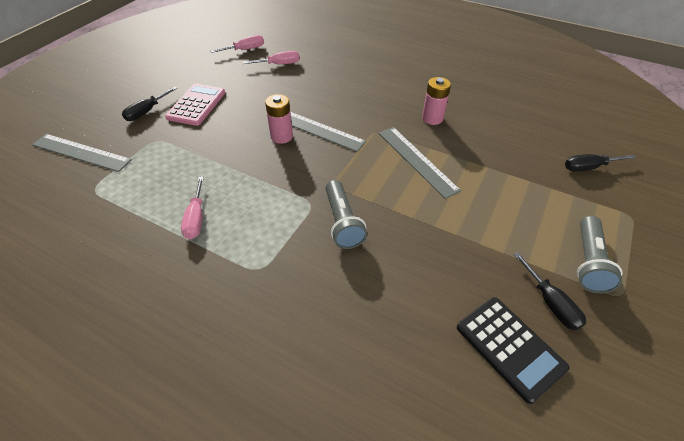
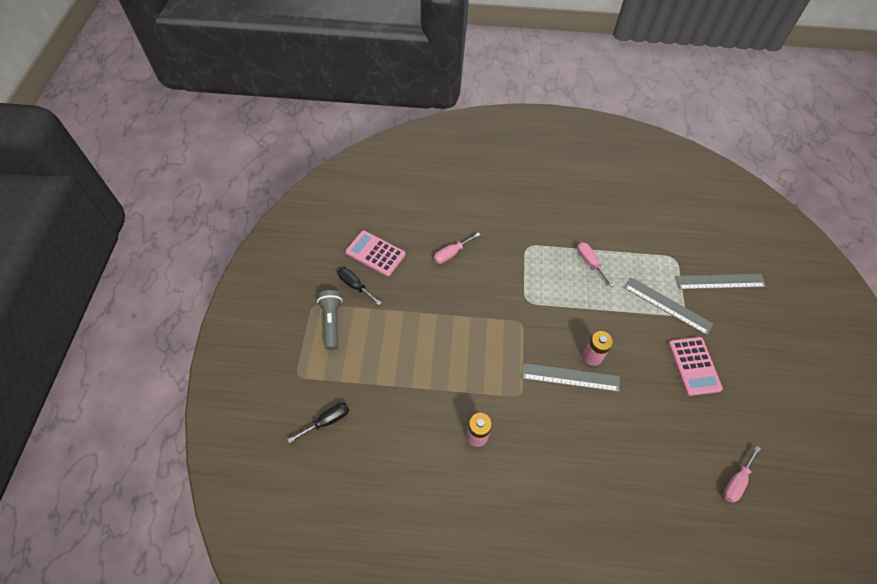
camera: 155 degrees right, 10 degrees up
(147, 112) = (724, 340): black screwdriver -> none
(279, 64) = (677, 467): pink screwdriver -> pink screwdriver (451, 253)
(342, 222) = (497, 294): grey flashlight -> none
(417, 160) = (470, 372): grey ruler -> grey ruler (667, 305)
(509, 347) = (375, 253): black calculator -> pink calculator

